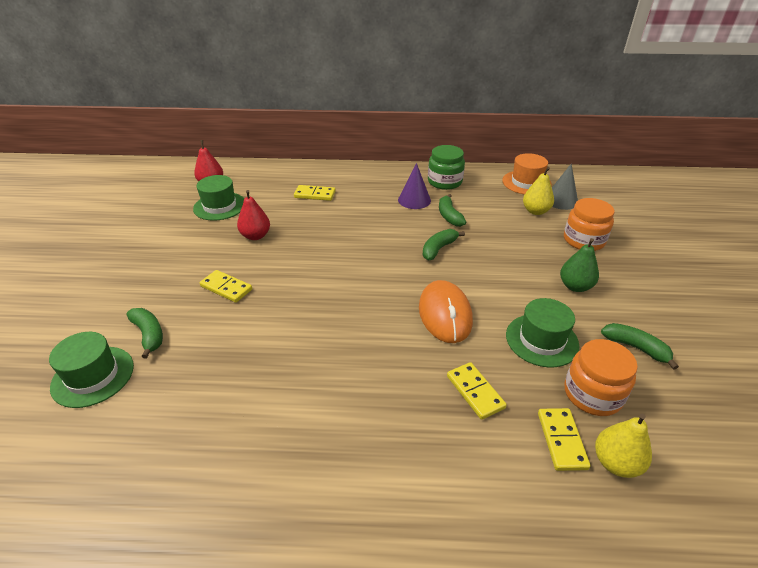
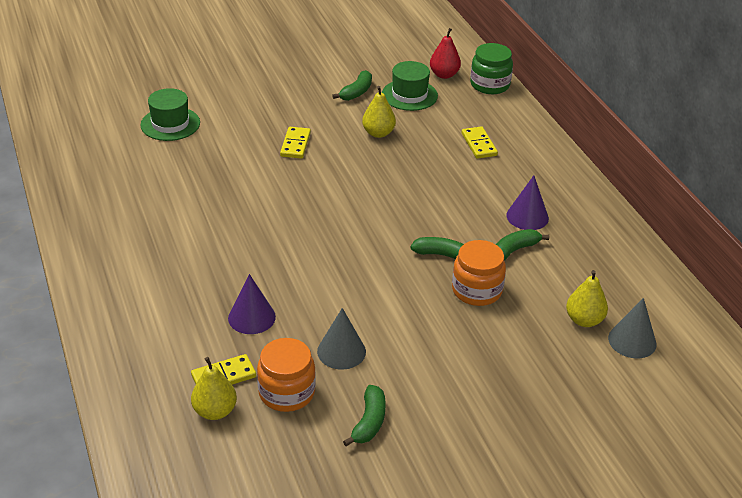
camera: 65 degrees right, 0 degrees up
(149, 334) = (221, 129): green banana -> green banana (356, 92)
(255, 236) = (378, 133): red pear -> yellow pear
(444, 182) = (590, 231): green jar -> green jar (490, 85)
(445, 314) = (340, 280): orange mouse -> none
(475, 392) = (251, 317): yellow domino -> purple cone
(526, 183) = (653, 303): orange hat -> none
(541, 340) = (341, 351): green hat -> grey cone
(575, 286) = (446, 369): green pear -> none
(583, 240) = (547, 370): orange jar -> orange jar (476, 290)

